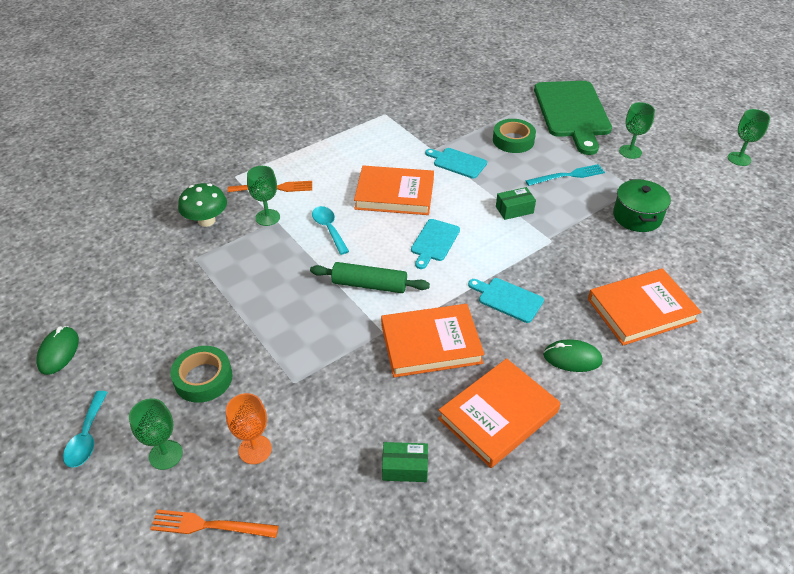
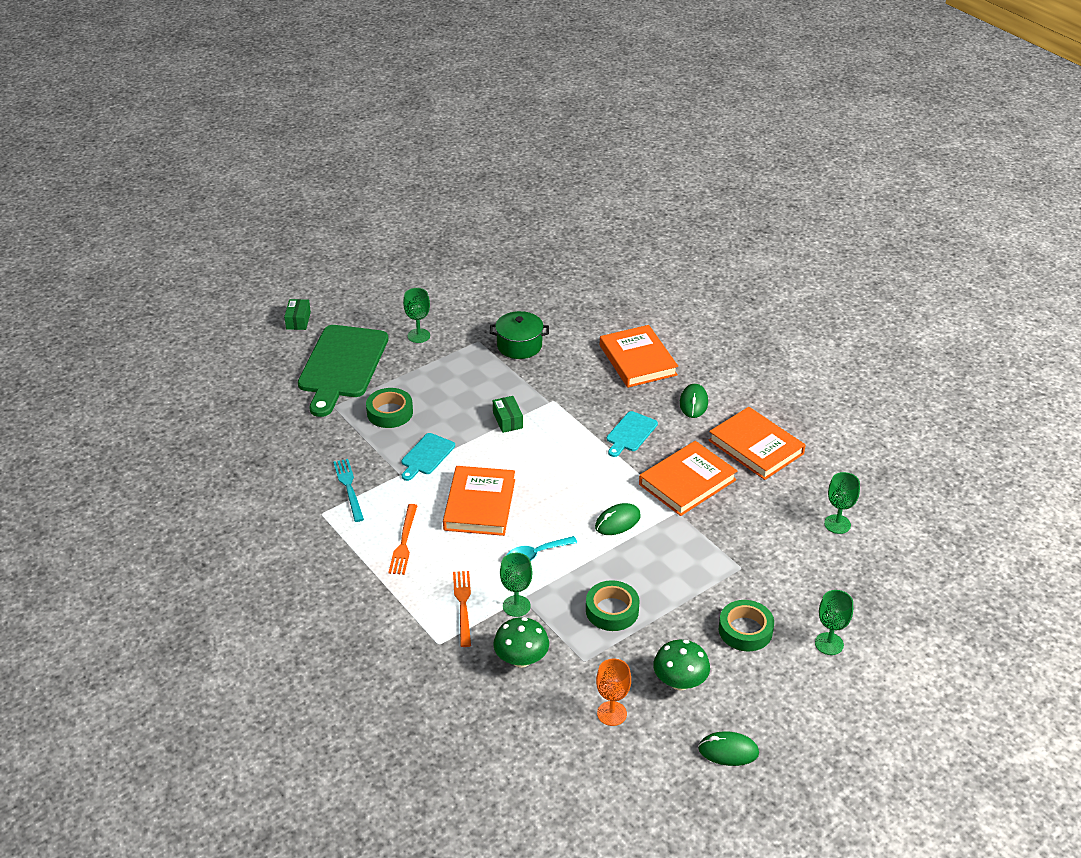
camera: 90 degrees left, 5 degrees down
(87, 436) = (821, 703): turquoise spoon -> none
(151, 322) = (680, 682): none -> green mushroom
(210, 525) = (885, 606): orange fork -> orange fork (404, 542)
(251, 277) = (612, 610): none -> green tape
(255, 449) = (813, 586): orange goblet -> orange goblet (611, 713)
(369, 285) = (617, 522): green rolling pin -> green mouse
(405, 468) = (812, 499): green box -> green box (298, 320)
(431, 344) = (687, 482): orange book -> orange book turned 60 degrees clockwise
(434, 242) = (556, 477): turquoise cutting board -> none
(567, 176) = (455, 380): turquoise fork -> turquoise fork (349, 488)
(572, 112) = (342, 365): green cutting board -> green cutting board turned 105 degrees clockwise
(739, 159) = (436, 273): green goblet -> green goblet (837, 524)

